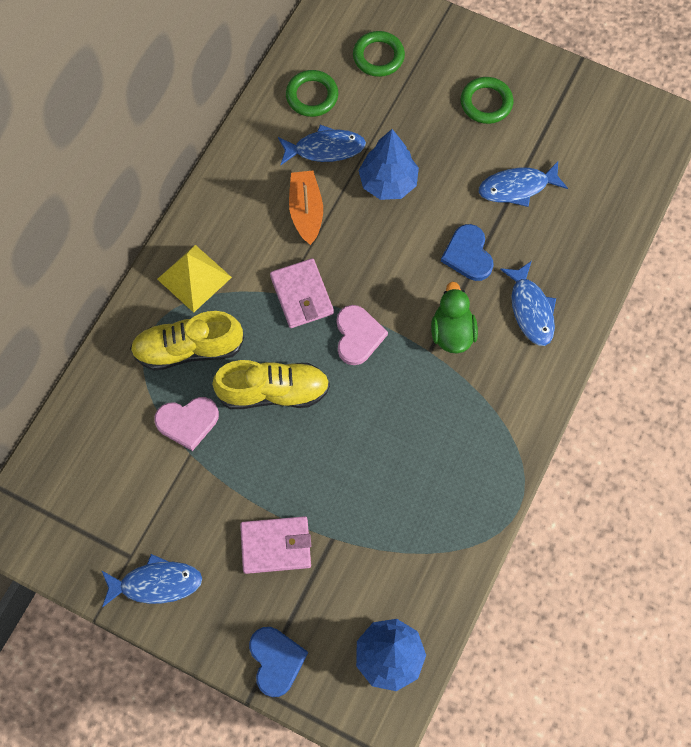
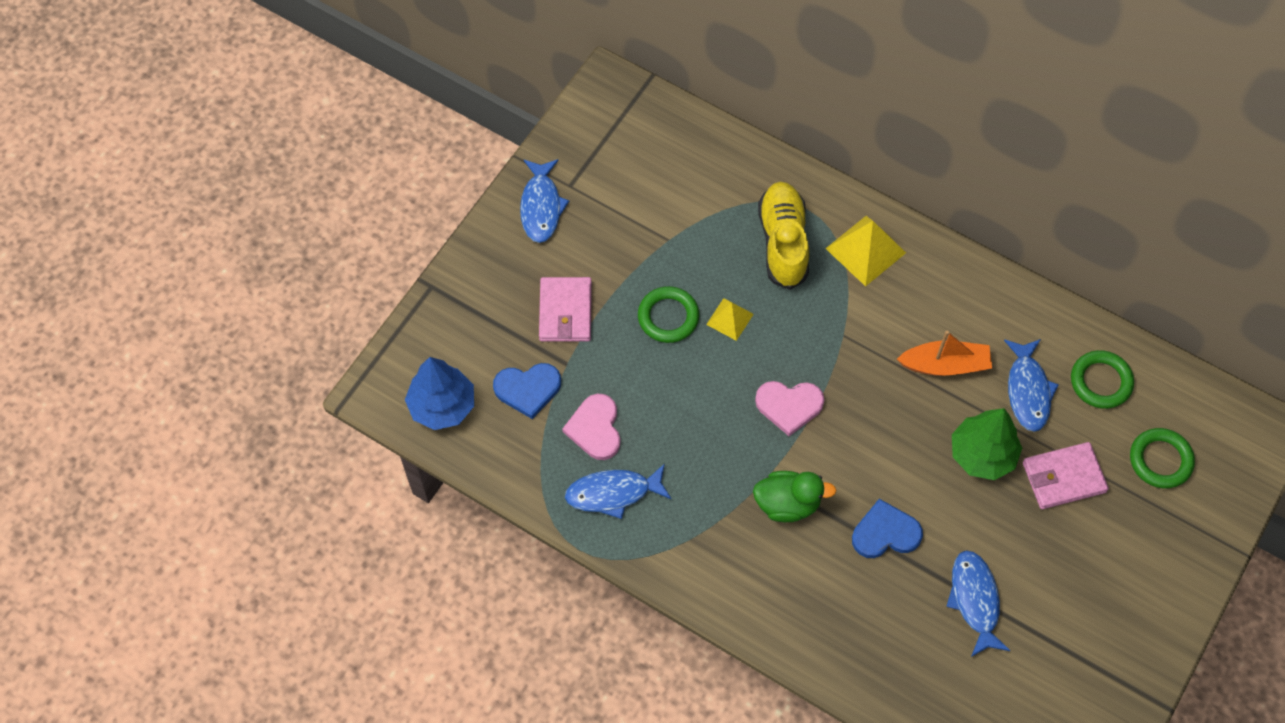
camera: 95 degrees right, 5 degrees down
(187, 422) = (702, 239): pink heart -> pink heart (595, 428)
(273, 392) = (730, 319): yellow shoe -> yellow pyramid
(276, 660) = (453, 305): blue heart -> blue heart (528, 389)
(302, 295) = (841, 353): pink wallet -> pink wallet (1063, 477)
(388, 182) = (982, 455): blue tree -> green tree
(486, 103) = (1096, 579): green ring -> green ring (668, 317)
(530, 309) = (812, 593): blue fish -> blue fish (613, 493)

